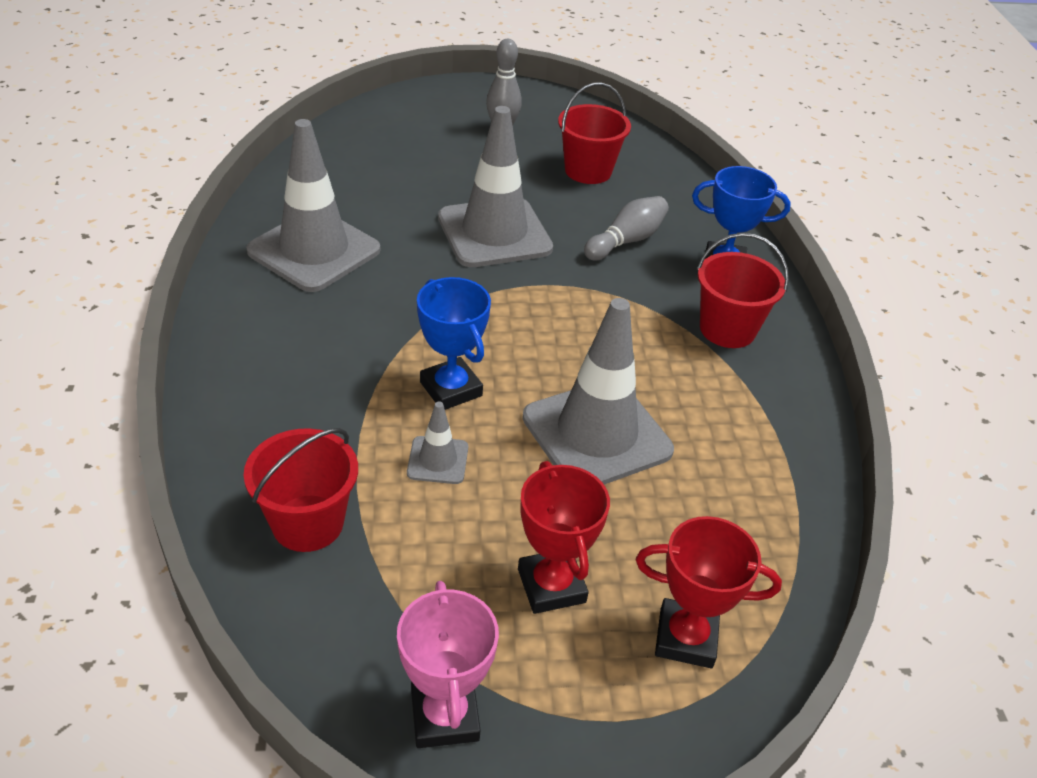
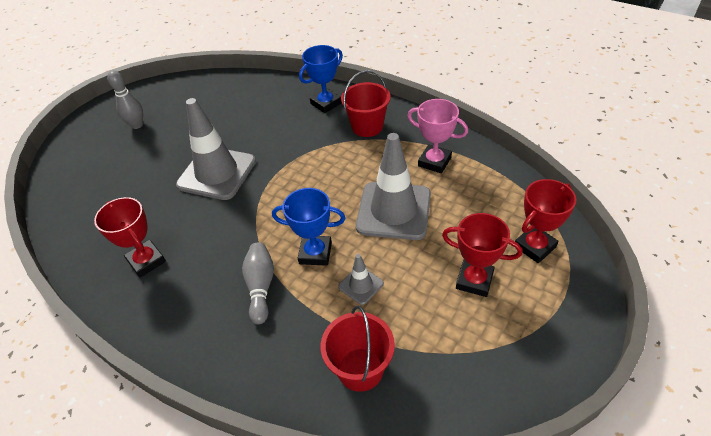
camera: 45 degrees left, 5 degrees up
(314, 250) = (146, 261): grey traffic cone -> red trophy
(444, 716) = (525, 367): pink trophy -> pink trophy (434, 162)
(588, 171) = (209, 111): red bucket -> none
(626, 241) = (275, 126): grey bowling pin -> grey bowling pin (261, 287)

